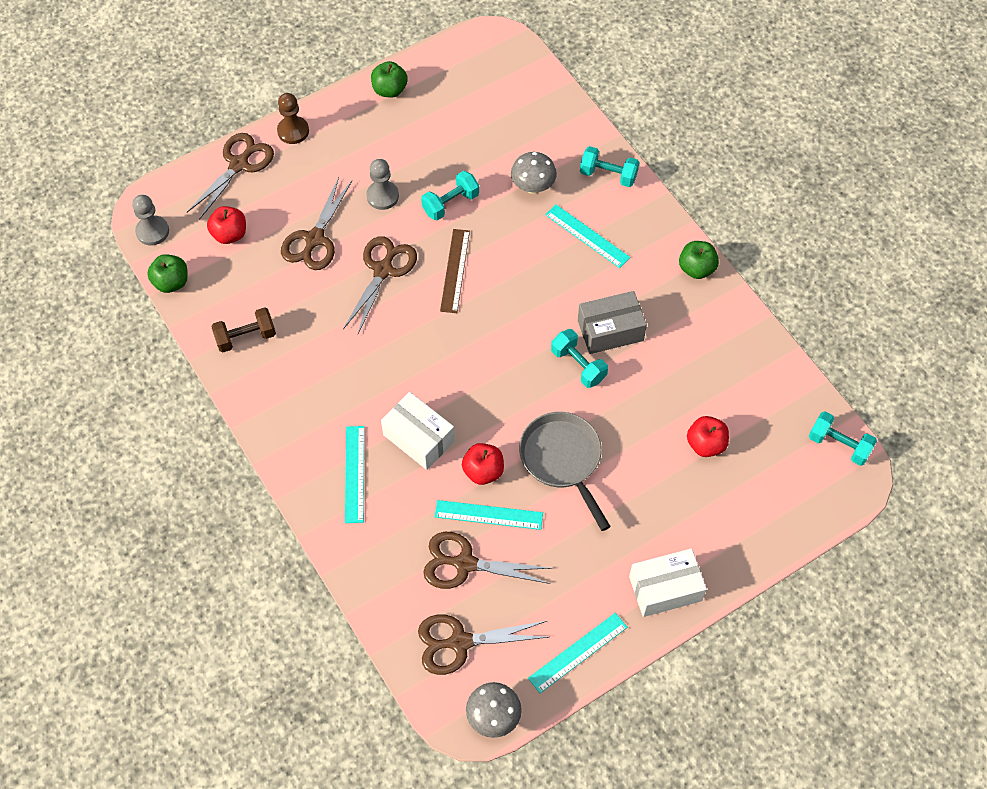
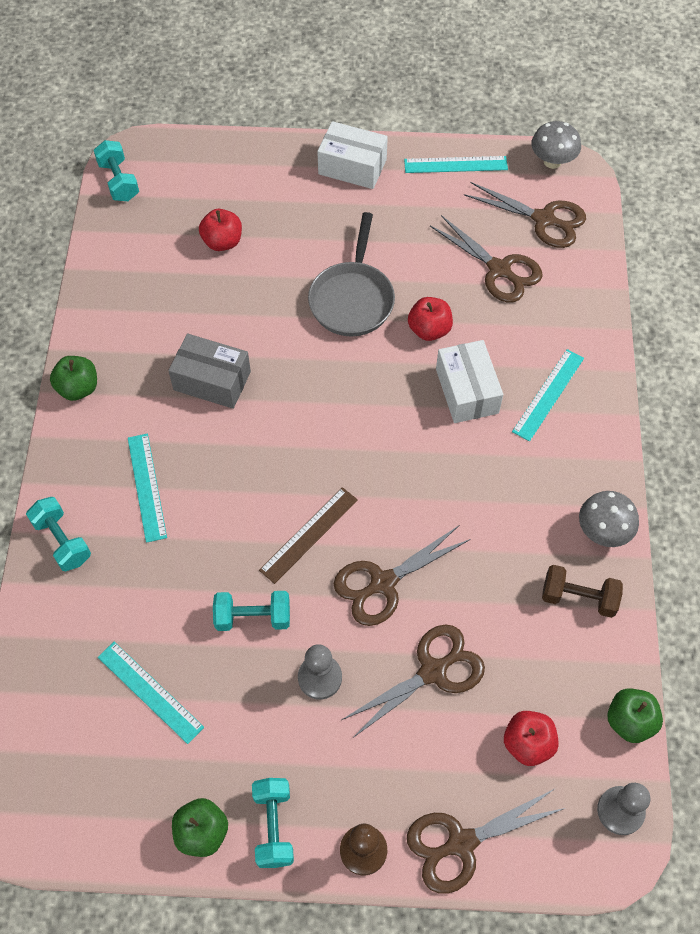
camera: 145 degrees left, 0 degrees up
(488, 515) = (451, 293): turquoise ruler -> turquoise ruler (150, 691)
(533, 186) = (150, 579): grey mushroom -> grey mushroom (603, 531)
(578, 365) = (269, 367): turquoise dumbbell -> turquoise dumbbell (273, 826)

